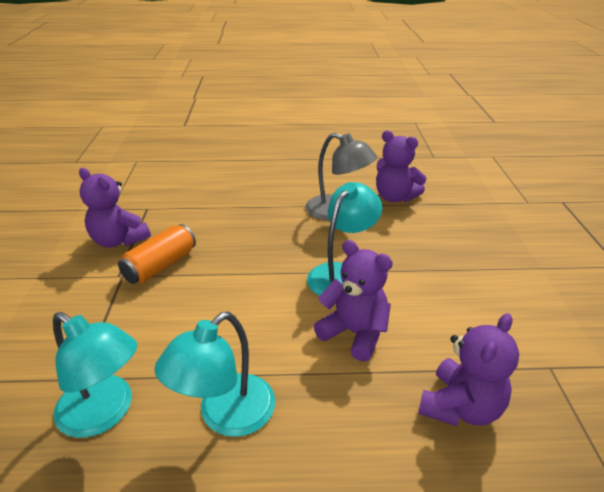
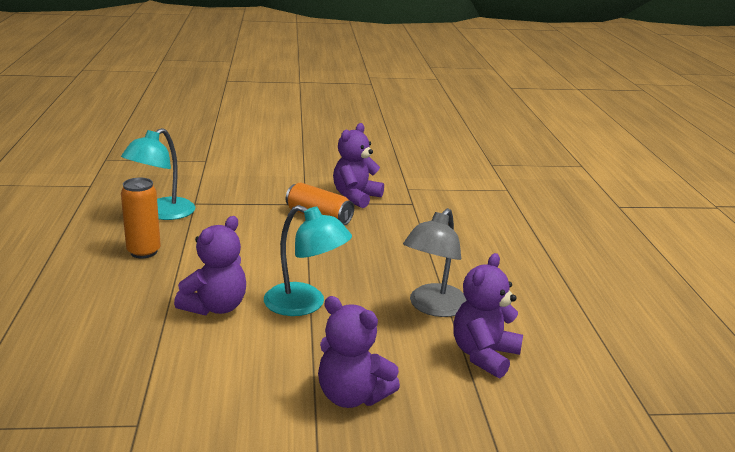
camera: 85 degrees right, 10 degrees down
(226, 416) = (144, 252): turquoise lamp -> orange can
(460, 407) = (110, 355): purple teddy bear -> purple teddy bear (352, 396)

